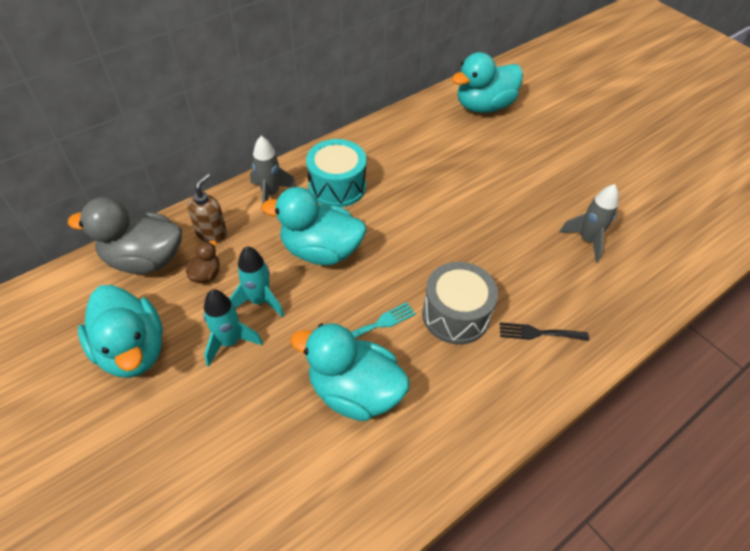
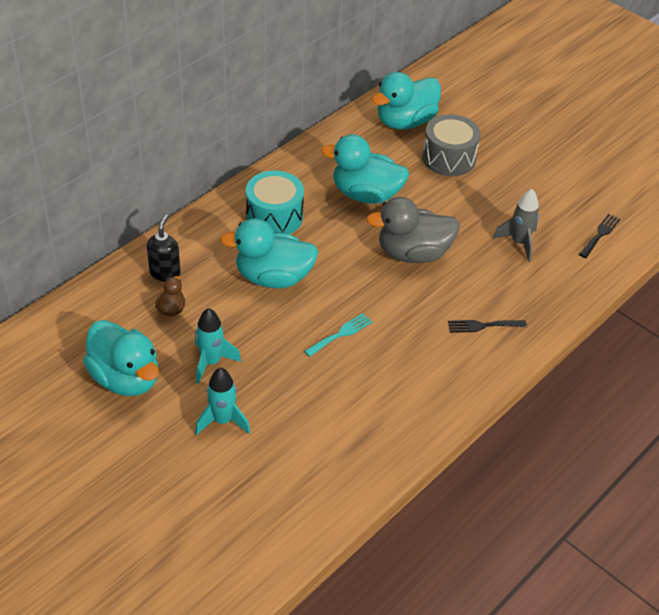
camera: 10 degrees left, 5 degrees down
(145, 259) = (108, 302): grey duck -> grey duck (413, 253)
(212, 234) = (165, 273): brown soap dispenser -> black soap dispenser
(259, 301) = (228, 326): turquoise rocket -> turquoise rocket (222, 421)
(271, 194) = (211, 230): grey rocket -> none
(354, 391) = (331, 388): turquoise duck -> turquoise duck (366, 194)
(455, 315) = (408, 319): grey drum -> grey drum (449, 158)
(676, 240) = (600, 234): none -> black fork

